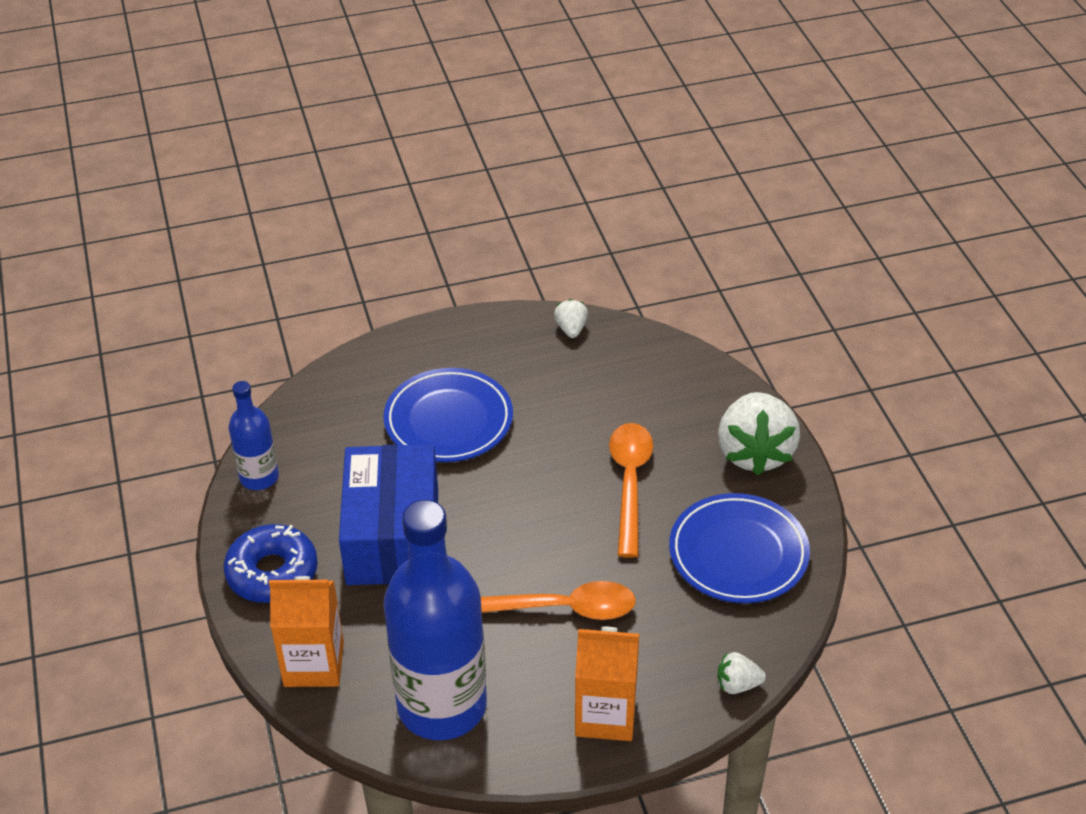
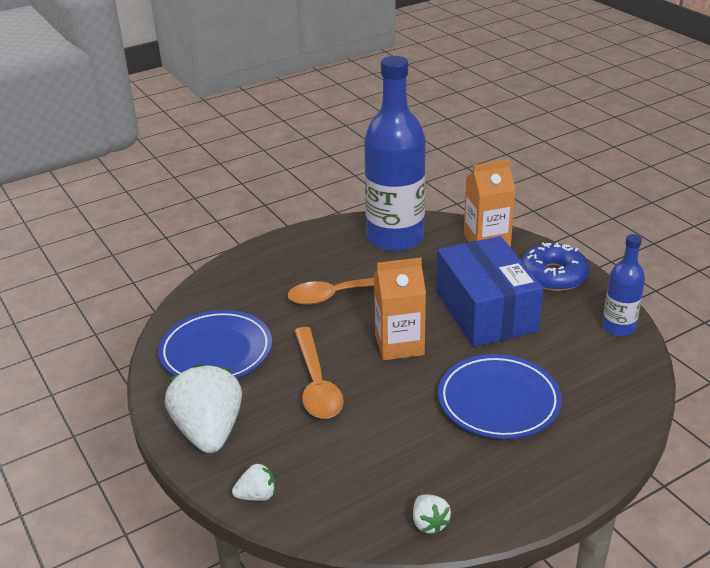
camera: 165 degrees right, 10 degrees down
(605, 715) = (292, 251): orange carton -> orange carton (399, 344)
(737, 684) = (209, 279): white strawberry -> white strawberry (257, 495)

